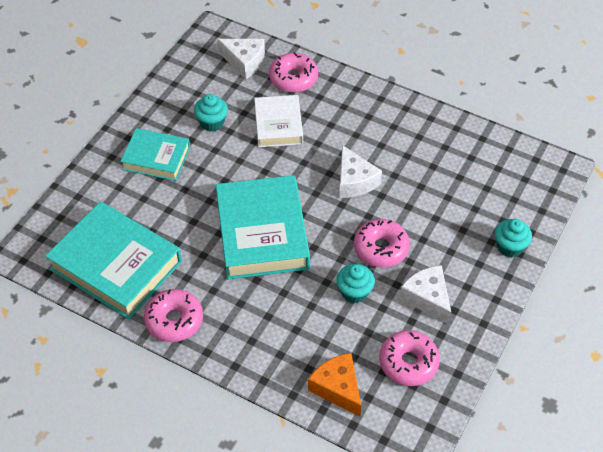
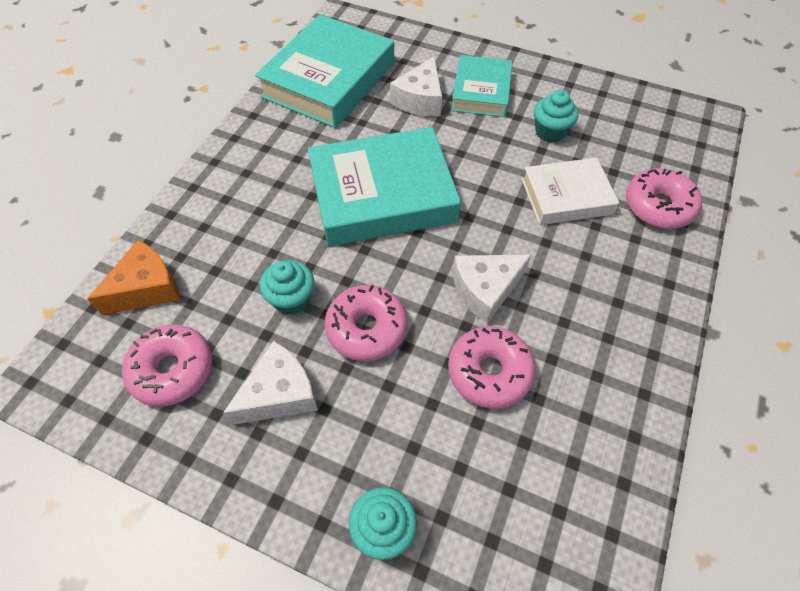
camera: 85 degrees right, 5 degrees up
(174, 320) = (257, 131): pink donut -> pink donut (489, 372)
(244, 62) = (667, 152): white cheese -> white cheese (420, 100)

